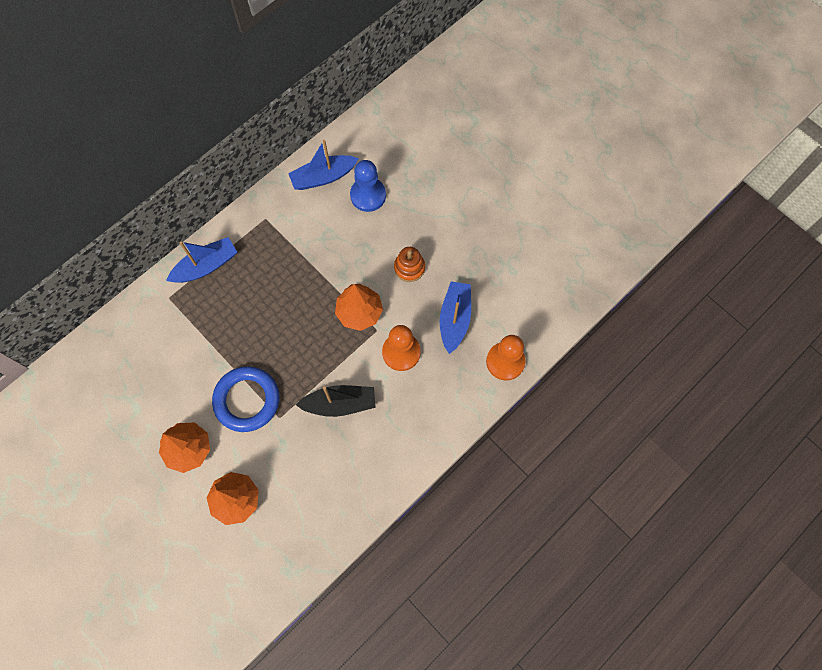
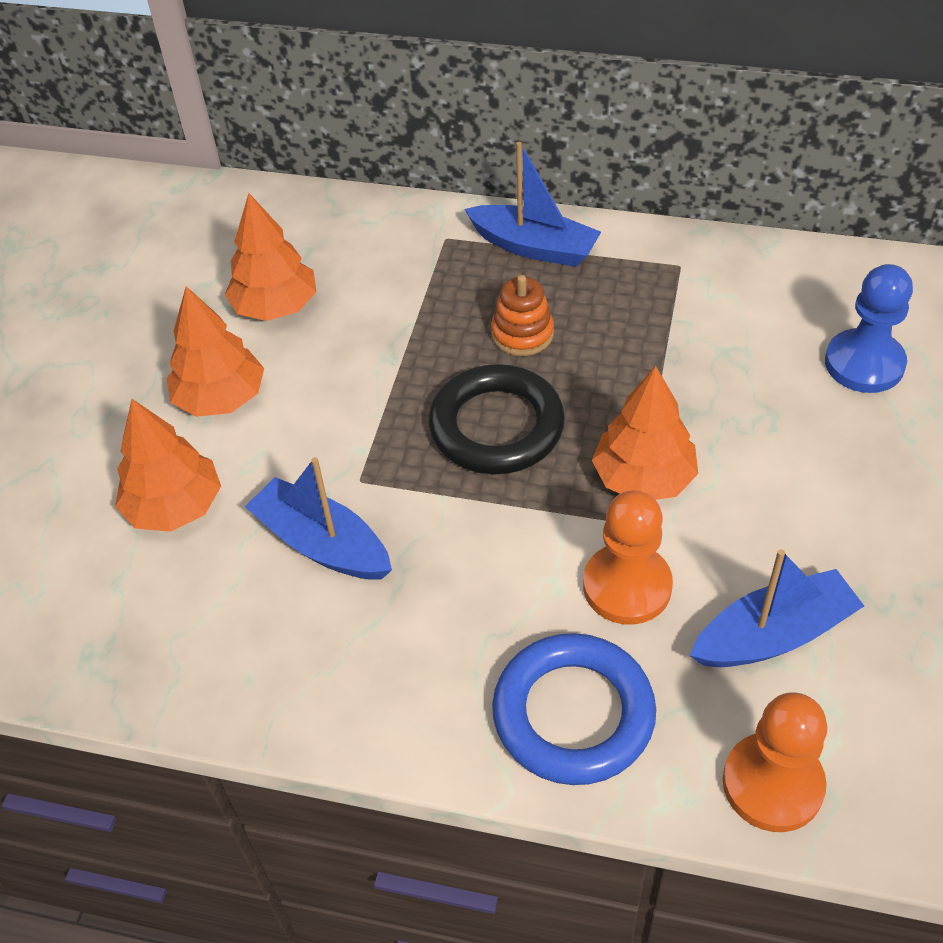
camera: 60 degrees right, 20 degrees down
(151, 395) = (275, 307): none -> orange tree
(247, 400) = (356, 421): blue ring -> blue ring (573, 714)
(293, 348) = (496, 426): none -> black ring
(323, 177) = (828, 290): blue boat -> blue boat (322, 543)
(340, 404) = (451, 551): black boat -> none
(409, 268) = (798, 501): orange stacking toy -> orange stacking toy (522, 334)

